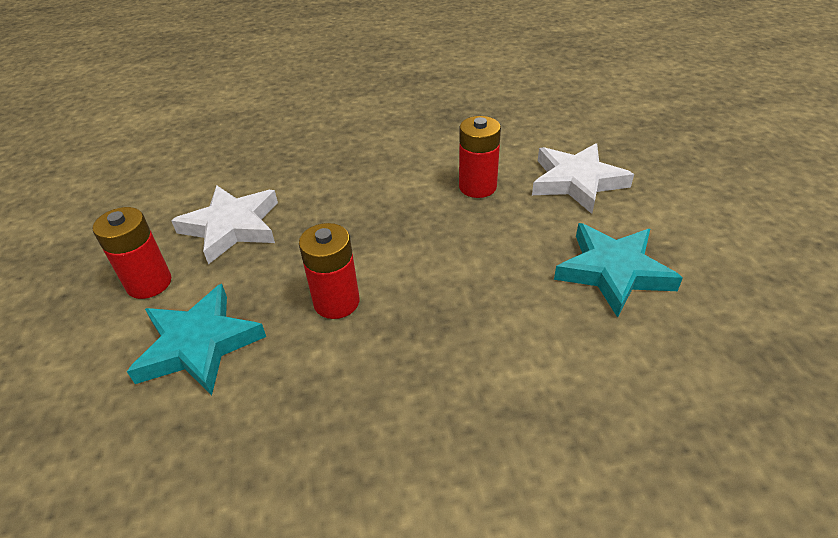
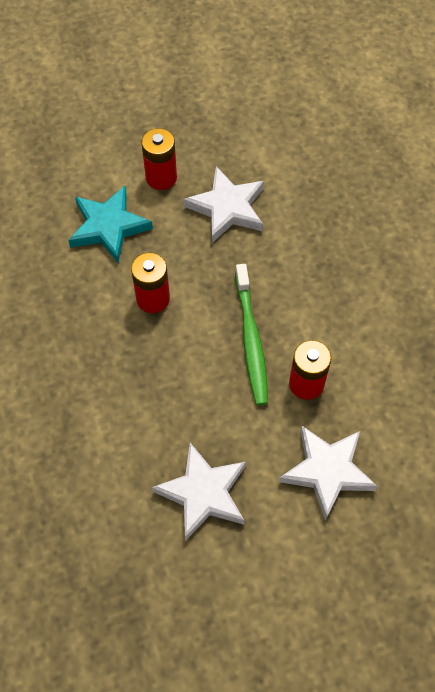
camera: 80 degrees right, 20 degrees up
(418, 221) = (251, 340): none -> green toothbrush
(613, 272) = (203, 493): turquoise star -> white star

